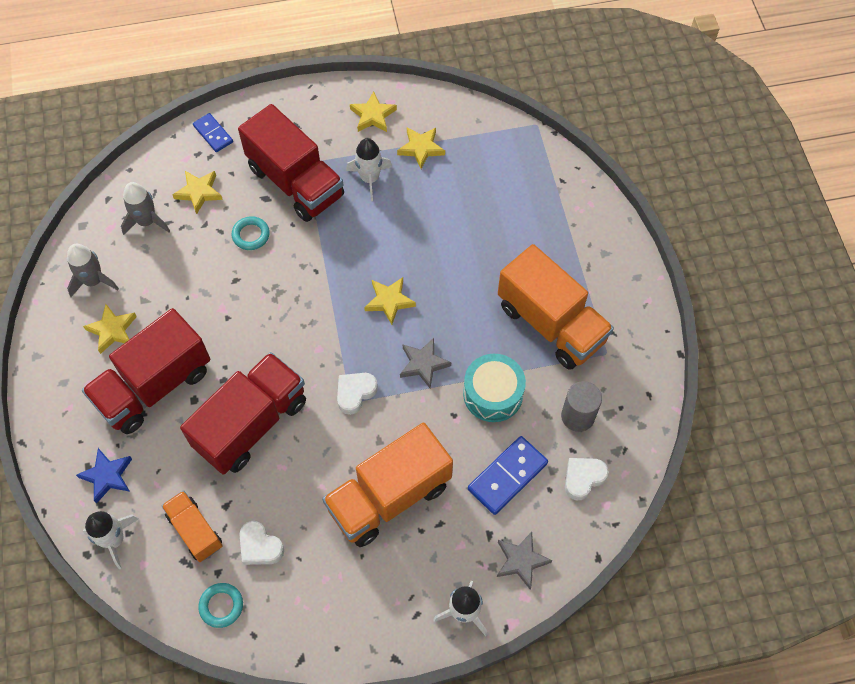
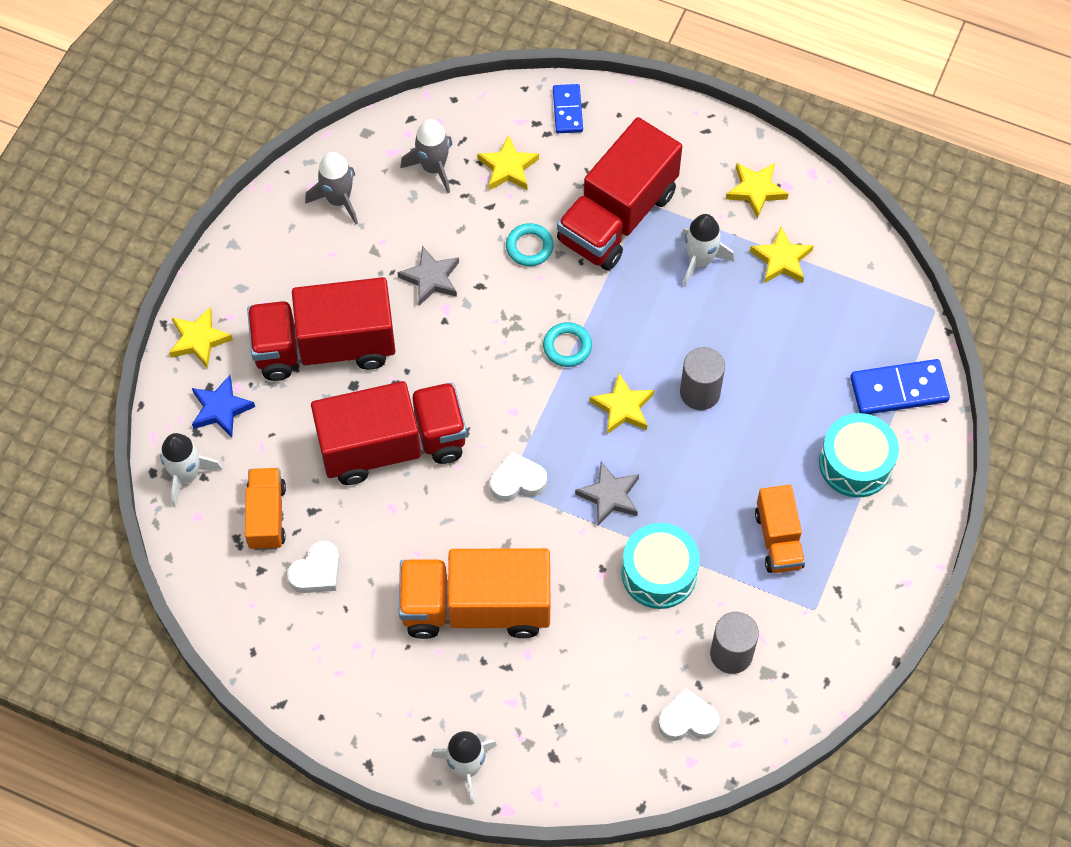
camera: 35 degrees right, 0 degrees up
(112, 330) = (323, 263): yellow star -> yellow star (199, 340)
(221, 606) = (242, 604): turquoise ring -> turquoise ring (567, 347)
(260, 546) = (317, 572): white heart -> white heart turned 120 degrees counterclockwise
(295, 182) = (617, 216): red truck -> red truck turned 45 degrees clockwise
(432, 261) = (700, 392): none -> grey cylinder
(507, 476) = (610, 666): blue domino -> blue domino (898, 389)
(521, 560) = (561, 757): grey star -> grey star (431, 278)
(551, 323) = (778, 539): orange truck -> orange truck, size x0.54
(561, 246) = (855, 463): none -> turquoise drum

